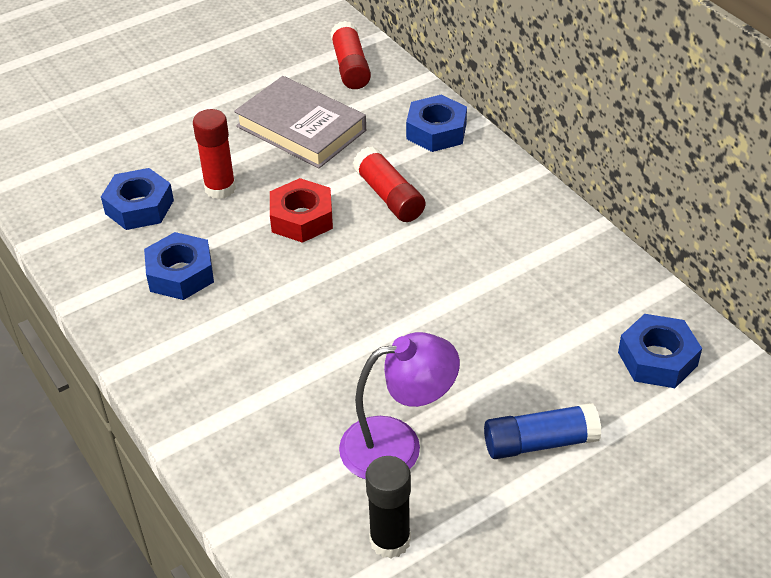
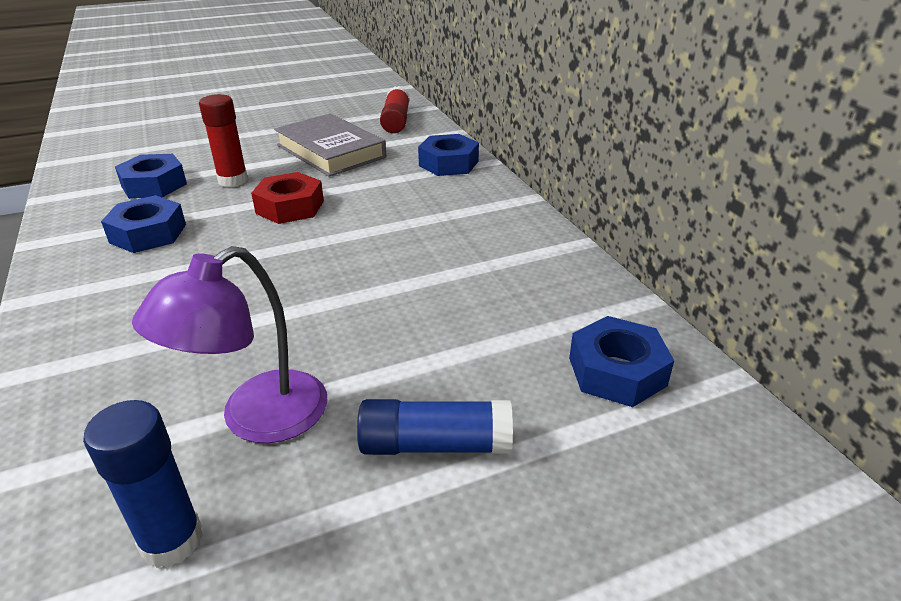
camera: 10 degrees right, 10 degrees down
(389, 196) = (381, 200): red glue stick -> none
(390, 540) = (172, 540): black glue stick -> blue glue stick
(397, 445) = (257, 419): purple lamp -> purple lamp turned 135 degrees clockwise

